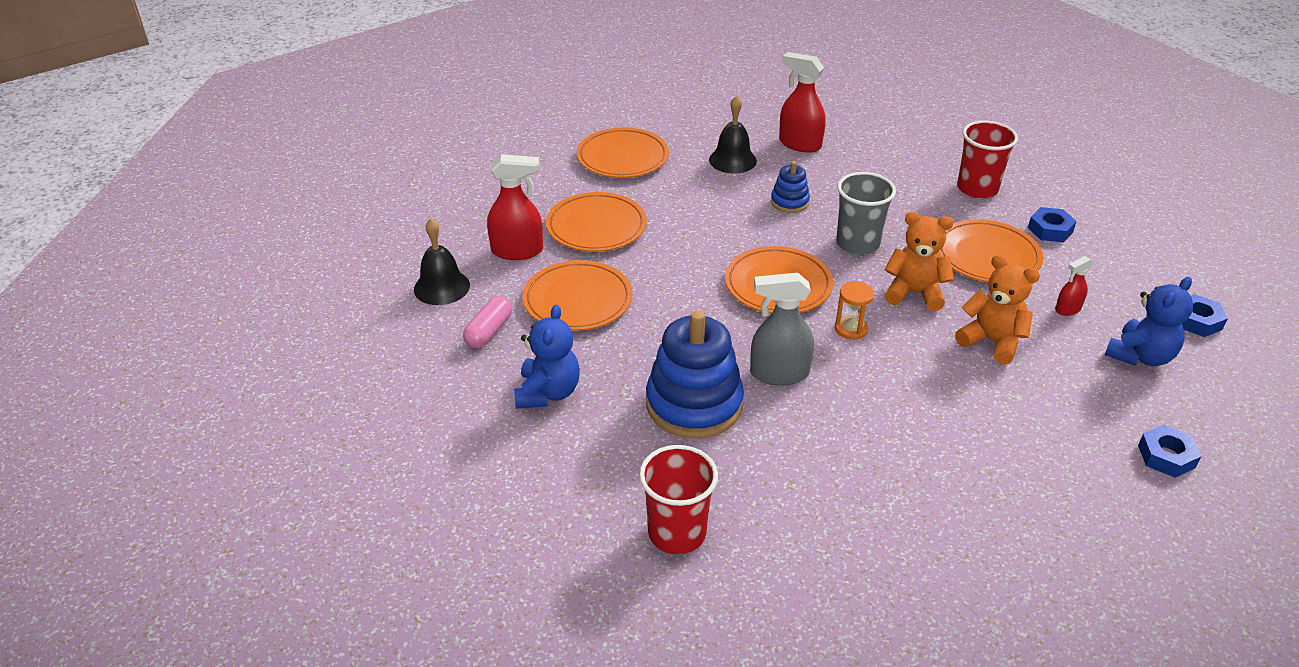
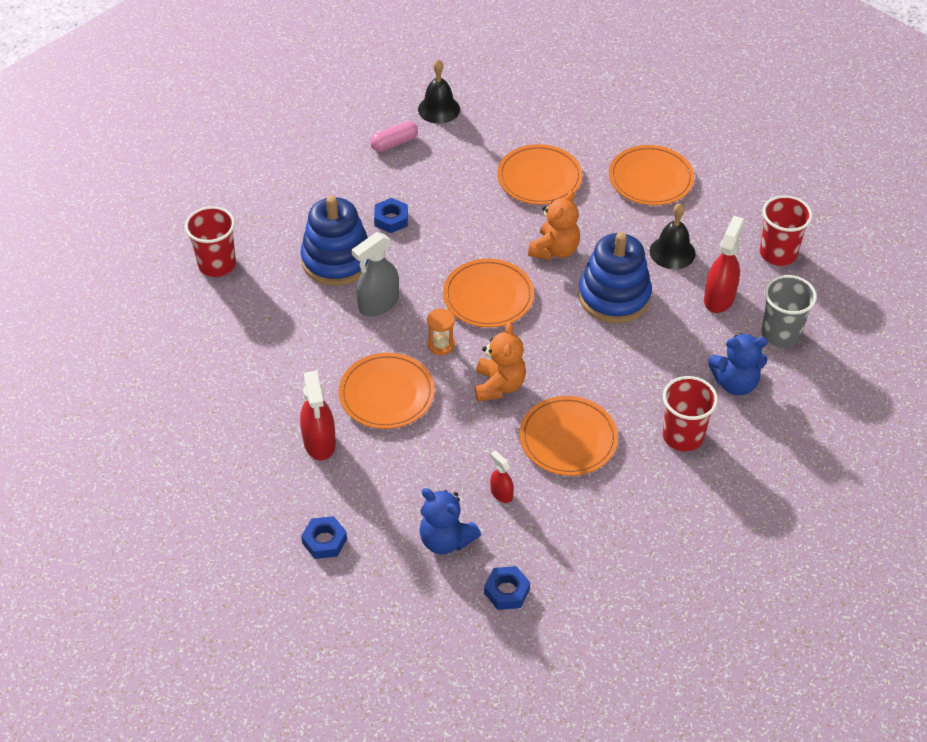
camera: 80 degrees right, 10 degrees up
(489, 331) = (394, 143): pink capsule -> pink capsule turned 45 degrees counterclockwise
(517, 251) = (493, 139): red spray bottle -> red spray bottle (319, 442)
(548, 393) = (335, 184): blue teddy bear -> blue teddy bear (735, 383)
(577, 300) = (440, 182): orange plate -> orange plate (386, 394)
(746, 106) = (778, 253): none -> red cup
(779, 373) = (378, 304): grey spray bottle -> grey spray bottle turned 120 degrees counterclockwise
(789, 202) = (614, 296): blue stacking toy -> blue stacking toy, size x2.02
(857, 244) = (561, 346): grey cup -> grey cup (780, 334)
(992, 341) = (444, 436): orange teddy bear -> orange teddy bear (554, 250)
(1050, 230) = (626, 491): blue nut -> blue nut (391, 219)

